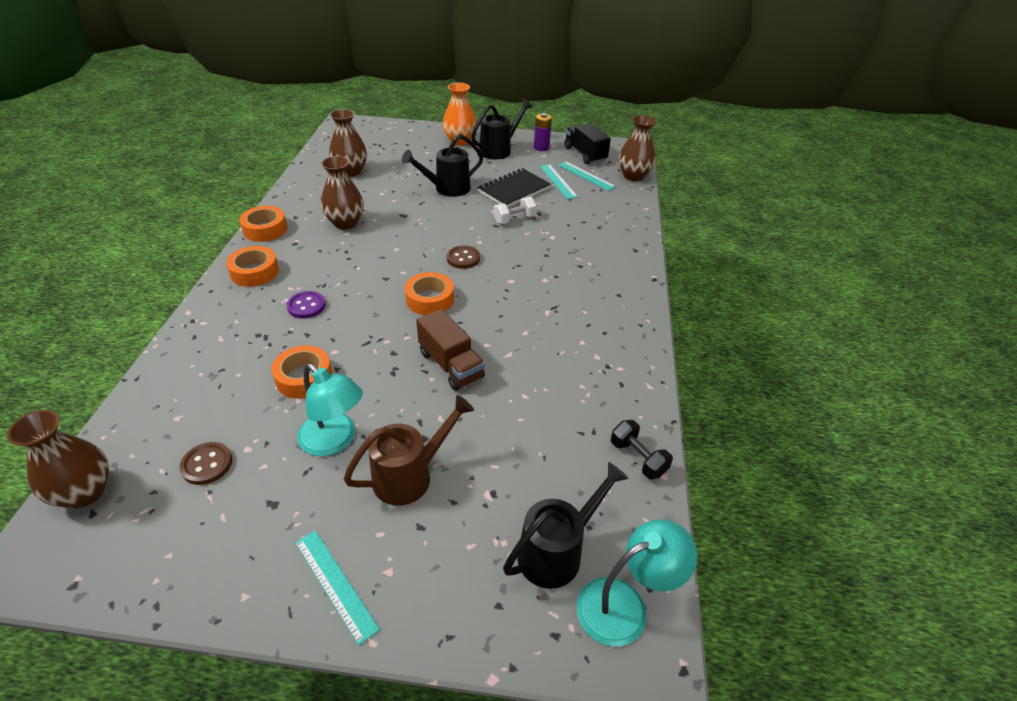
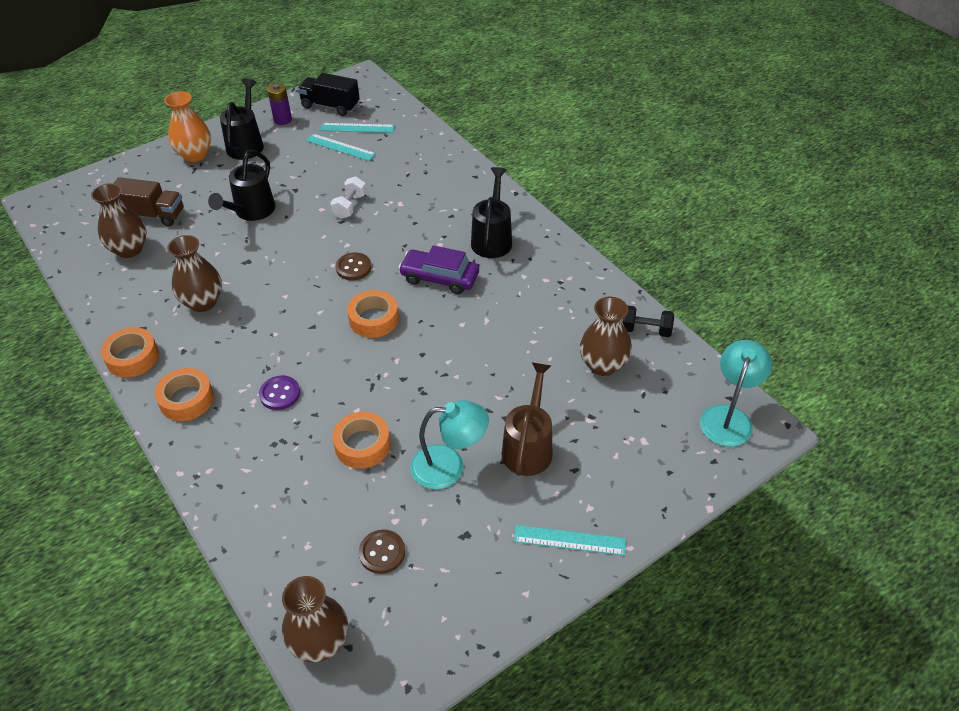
camera: 40 degrees left, 5 degrees up
(451, 365) = (457, 357): brown truck -> brown truck (152, 215)
(514, 190) = (313, 178): black notebook -> none
(514, 302) = (440, 278): none -> purple car
(557, 551) = (665, 418): black watering can -> black watering can (492, 238)
(633, 176) = (396, 106): brown vase -> brown vase (603, 365)

